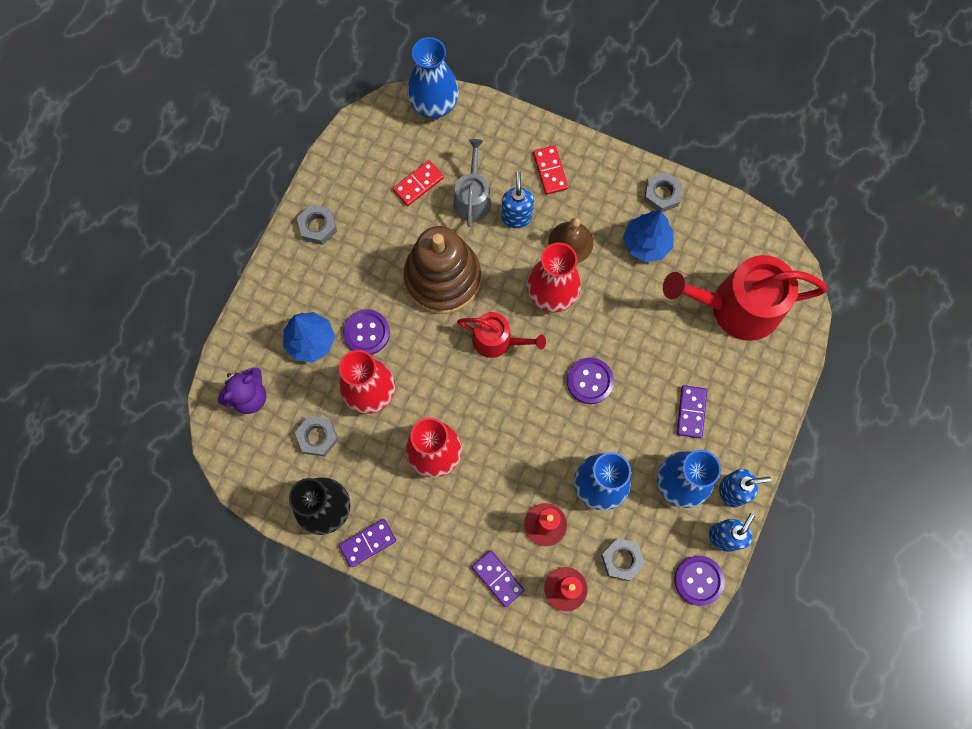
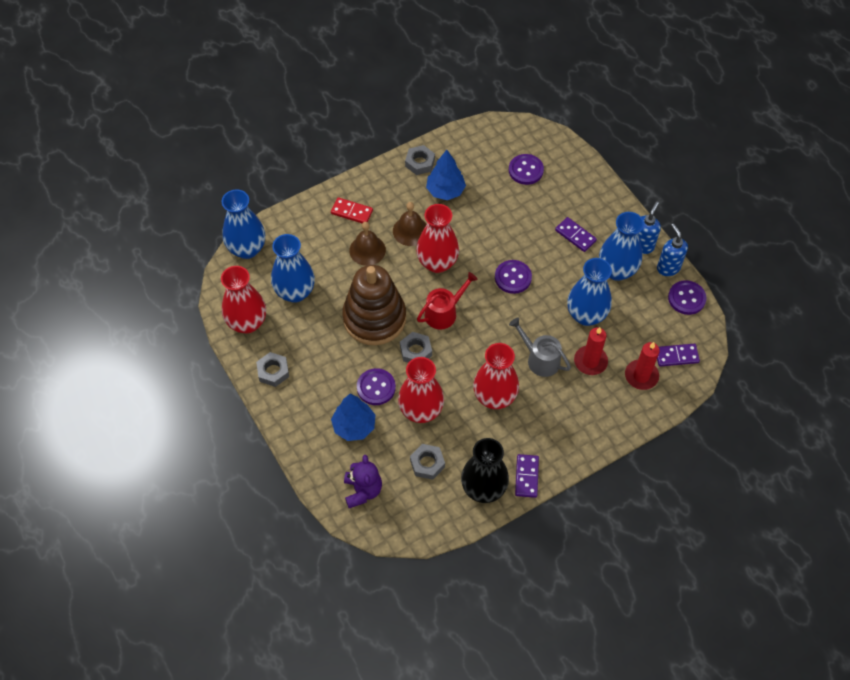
camera: 55 degrees left, 15 degrees down
(353, 165) = (247, 323): none -> red vase
(418, 184) = (295, 292): red domino -> blue vase
(472, 198) = (332, 266): grey watering can -> grey watering can (540, 359)
(497, 578) = (607, 411): purple domino -> purple domino (676, 356)
(516, 217) = (367, 250): blue soap dispenser -> brown bell
(622, 559) = (644, 332): grey nut -> grey nut (416, 351)
(736, 307) = (526, 170): red watering can -> purple button

